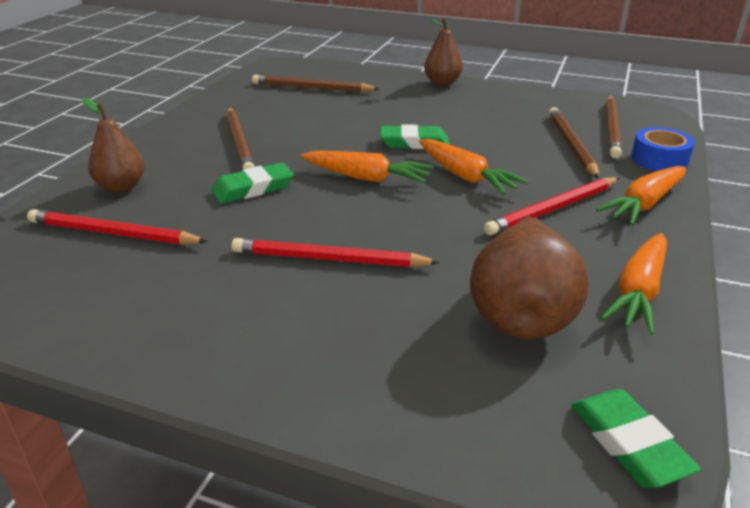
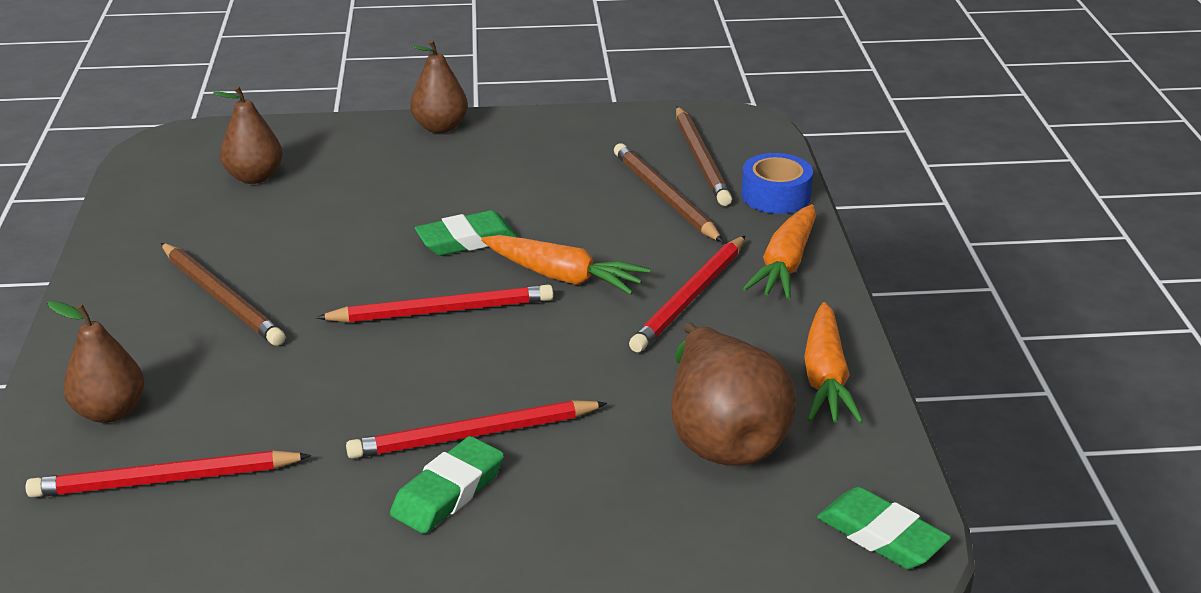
camera: 25 degrees left, 0 degrees up
(253, 189) = (301, 365): green eraser -> green eraser (448, 492)
(312, 88) = (254, 177): brown pencil -> brown pear
(367, 178) = (441, 310): orange carrot -> red pencil

